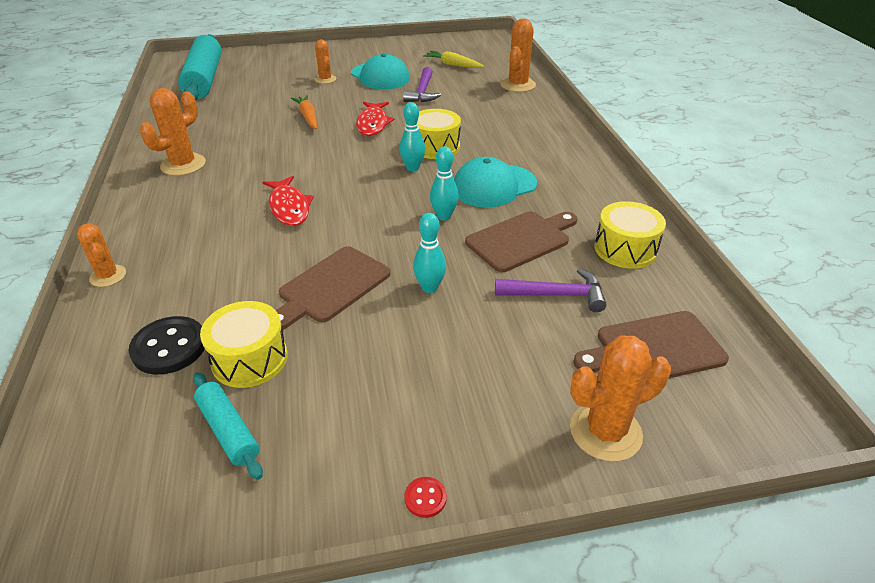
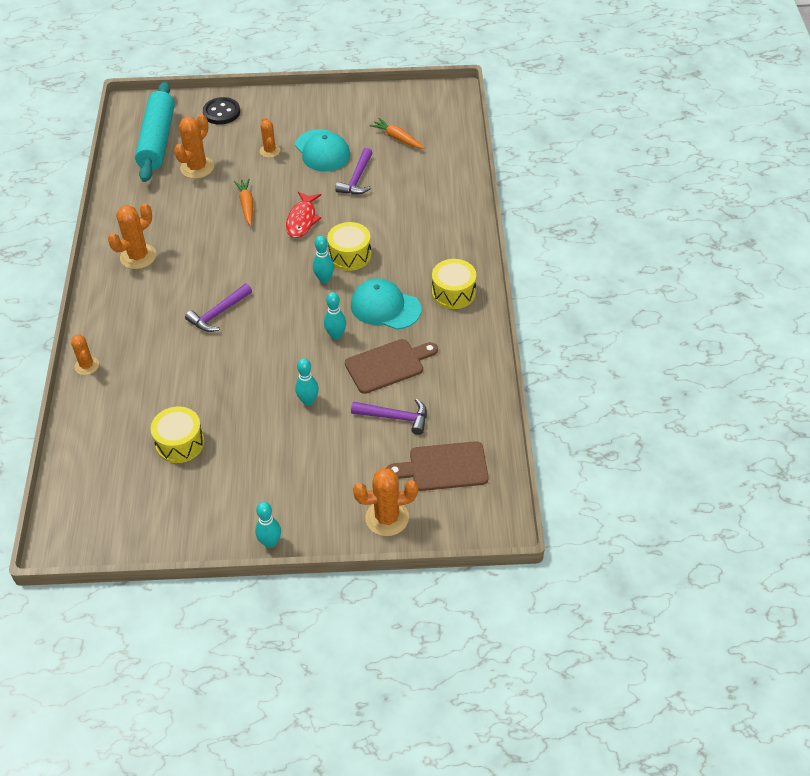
camera: 10 degrees right, 10 degrees up
(169, 347) = (129, 429): black button -> black button (221, 112)
(228, 430) = (165, 489): turquoise rolling pin -> none
(289, 207) = (218, 313): red fish -> purple hammer
(331, 287) = (239, 392): brown cutting board -> none
(425, 498) = (270, 542): red button -> turquoise bowling pin
(453, 65) = (397, 138): yellow carrot -> orange carrot
(494, 186) = (385, 307): turquoise cap -> turquoise cap turned 45 degrees clockwise
(517, 85) = (450, 176): orange cactus -> orange cactus (197, 167)
(625, 249) = (463, 382): yellow drum -> yellow drum (453, 293)

